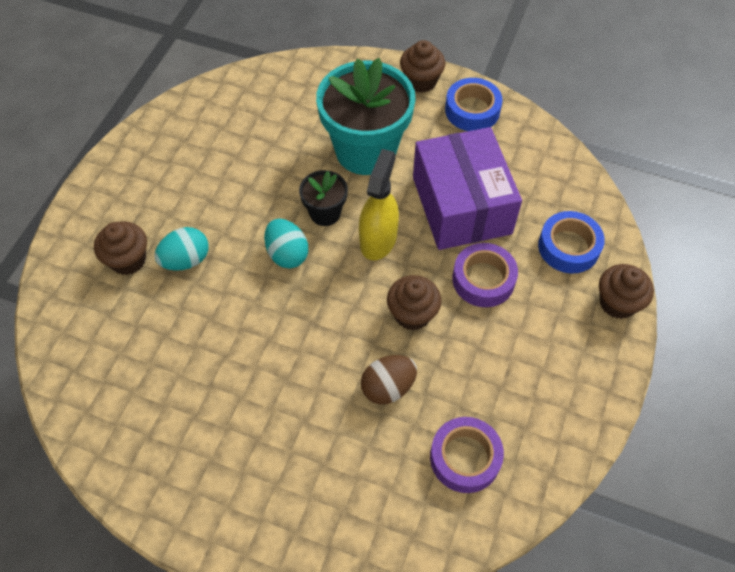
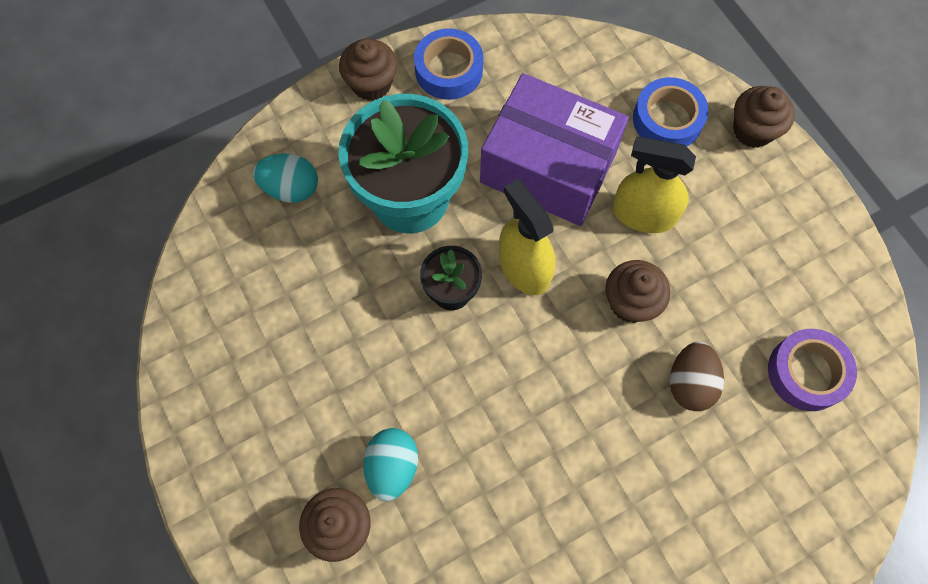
camera: 50 degrees left, 10 degrees up
(287, 254) = (470, 363): turquoise egg -> turquoise egg (291, 188)
(483, 279) = (643, 214): purple tape -> yellow spray bottle

